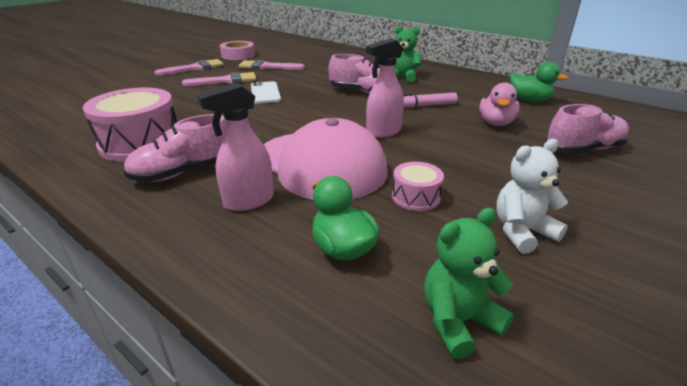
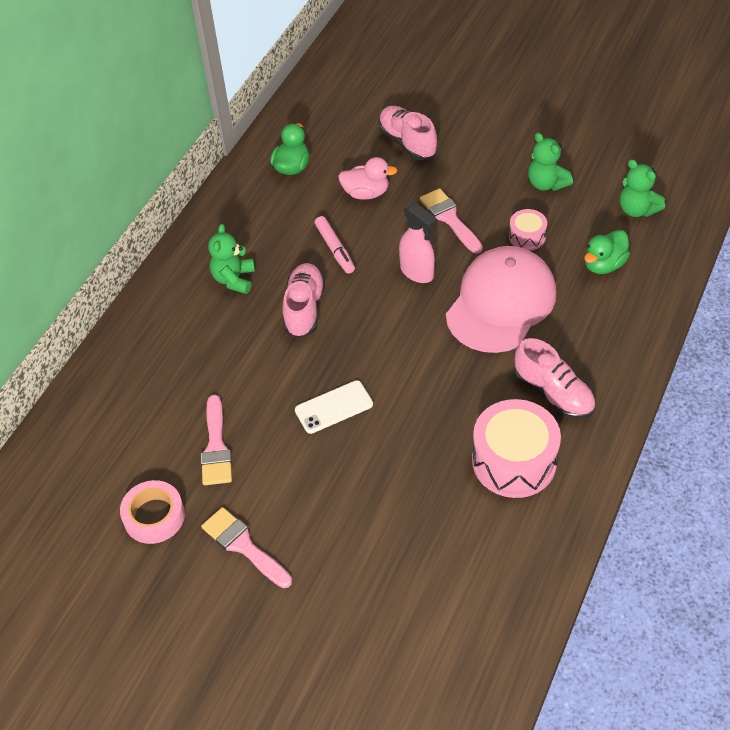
camera: 100 degrees left, 20 degrees up
(225, 81) = (296, 474): pink brush -> pink brush (450, 219)
(248, 201) = (575, 331): pink spray bottle -> none
(522, 232) = (546, 183): white teddy bear -> green teddy bear

